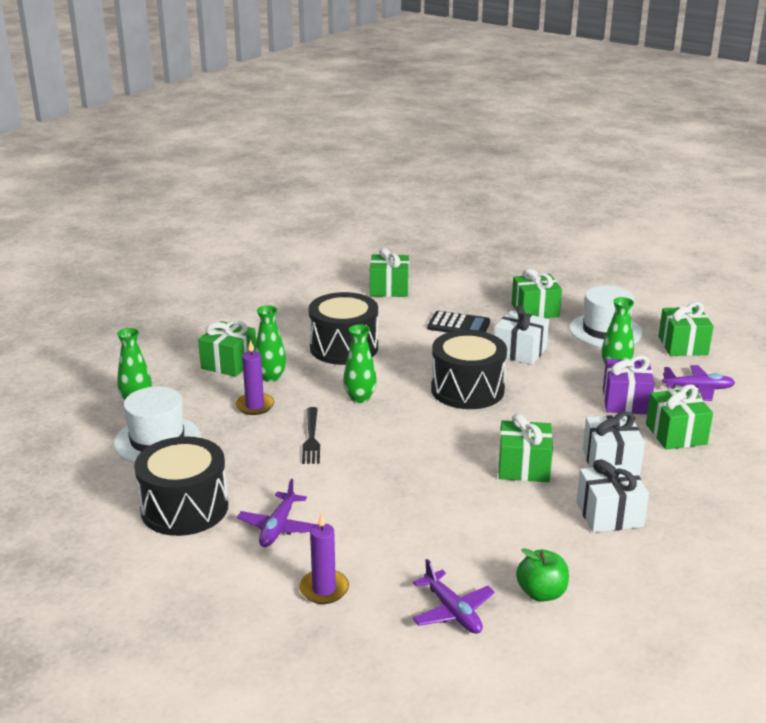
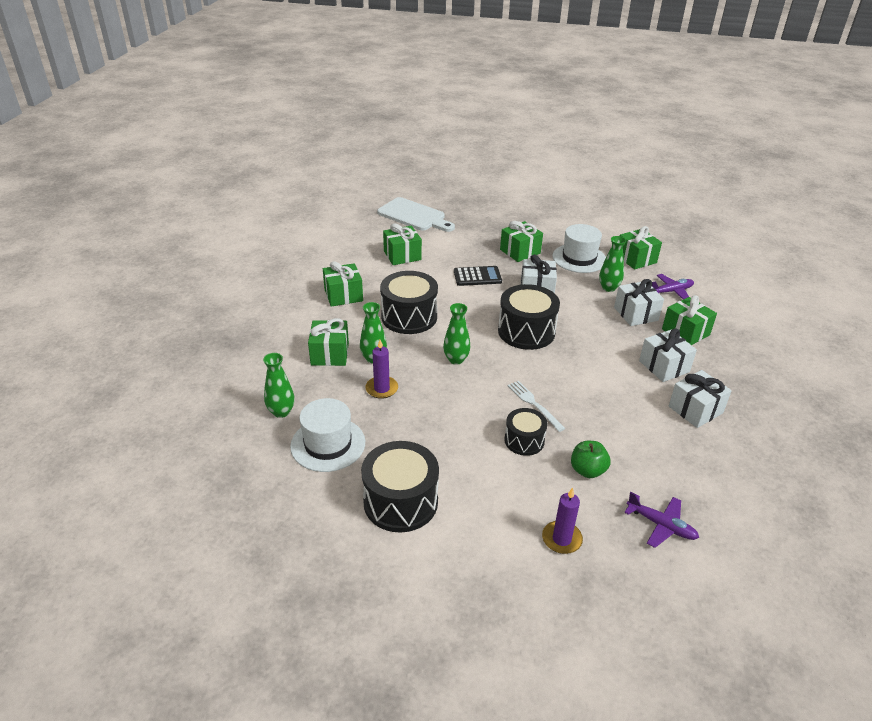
camera: 25 degrees left, 10 degrees up
(278, 527) = (486, 495): purple plane -> none
(311, 438) = (448, 406): black fork -> none
(367, 490) = (524, 440): none -> black drum
(410, 459) = (533, 404): none -> white fork
(438, 253) = (414, 216): none -> white cutting board
(524, 467) = (613, 387): green gift -> green gift (343, 295)
(541, 593) = (704, 489): green apple -> green apple (587, 470)
(626, 401) = (636, 314): purple gift -> white gift

